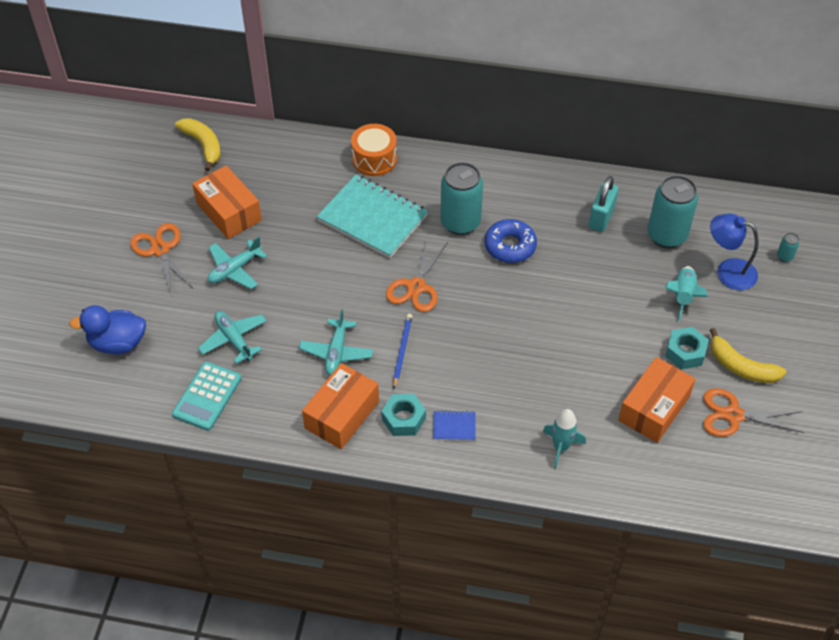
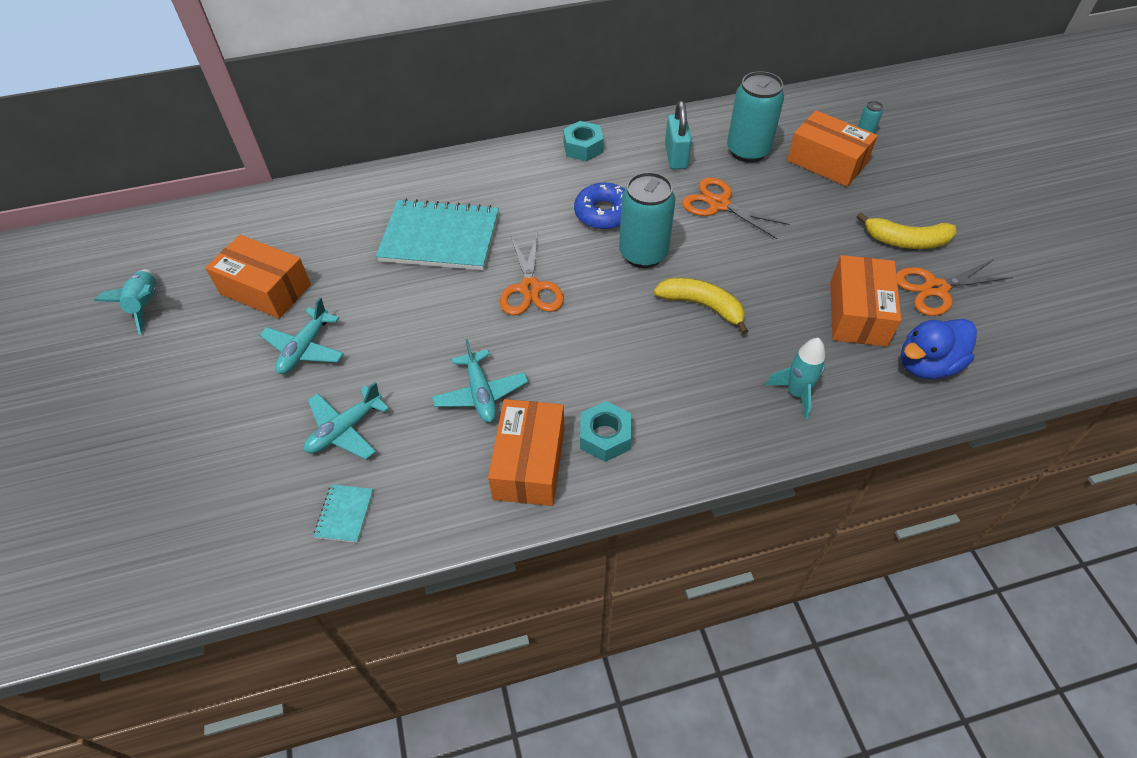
camera: 25 degrees left, 0 degrees up
(118, 343) = (188, 497): blue duck -> blue duck (927, 365)
(160, 249) = (197, 361): orange scissors -> orange scissors (719, 204)
(203, 145) = (199, 231): yellow banana -> yellow banana (702, 306)
(207, 396) = (345, 514): turquoise calculator -> turquoise notebook
(234, 339) = (345, 429): turquoise plane -> turquoise plane turned 75 degrees counterclockwise
(374, 159) = (408, 181): orange drum -> none
(402, 351) = (556, 361): blue pencil -> none
(454, 426) = (667, 421): blue notebook -> none
(460, 222) = (538, 209): turquoise can -> turquoise can (643, 254)
(683, 296) = (803, 198): turquoise rocket -> turquoise rocket (146, 305)
(685, 352) = (845, 248): turquoise nut -> turquoise nut (583, 147)
(728, 271) = (826, 162): blue lamp -> orange box

